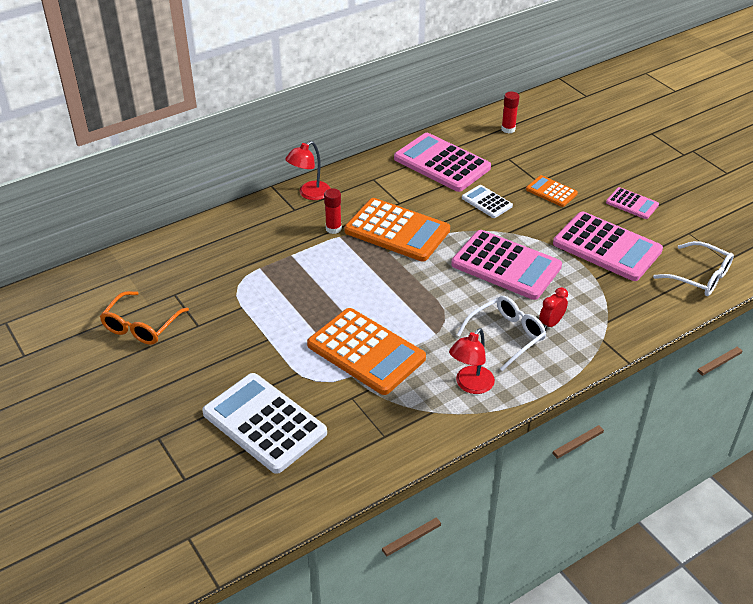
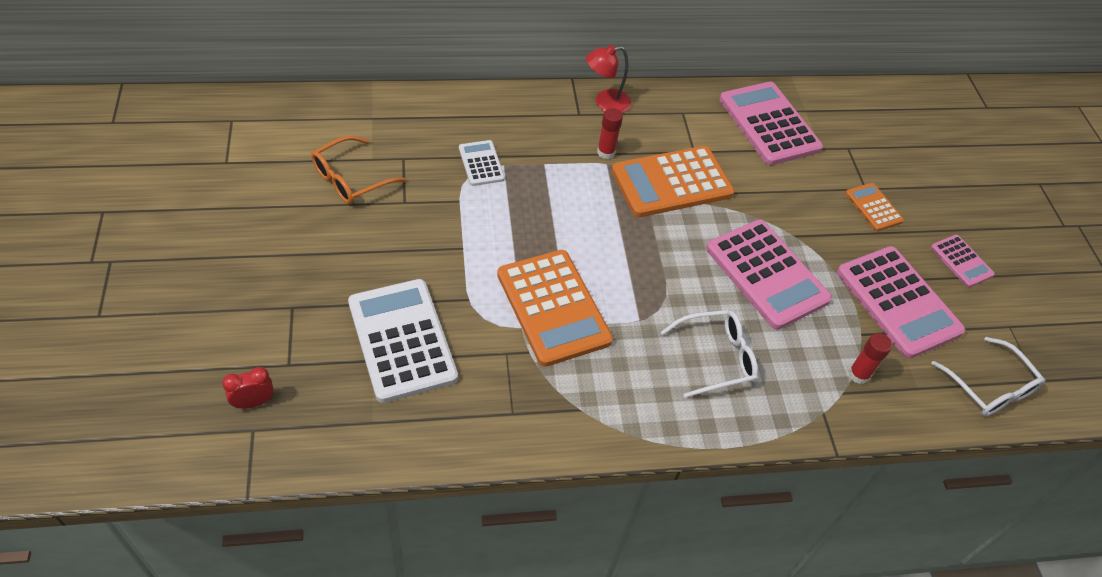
camera: 20 degrees right, 10 degrees up
(397, 231) = (671, 182): orange calculator -> orange calculator turned 105 degrees clockwise
(470, 385) = (640, 398): red lamp -> none
(486, 202) = (791, 190): white calculator -> white calculator (481, 163)
(508, 129) = (869, 113): red glue stick -> red glue stick (858, 375)
(551, 323) = (775, 366): red clock -> red clock (254, 402)

